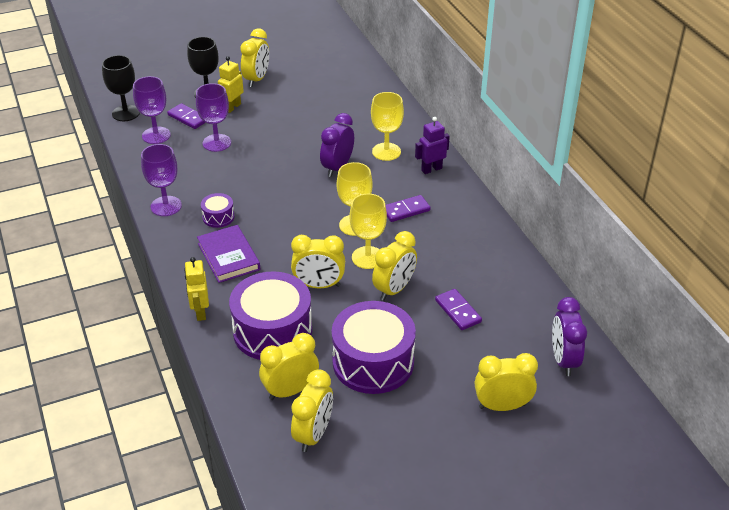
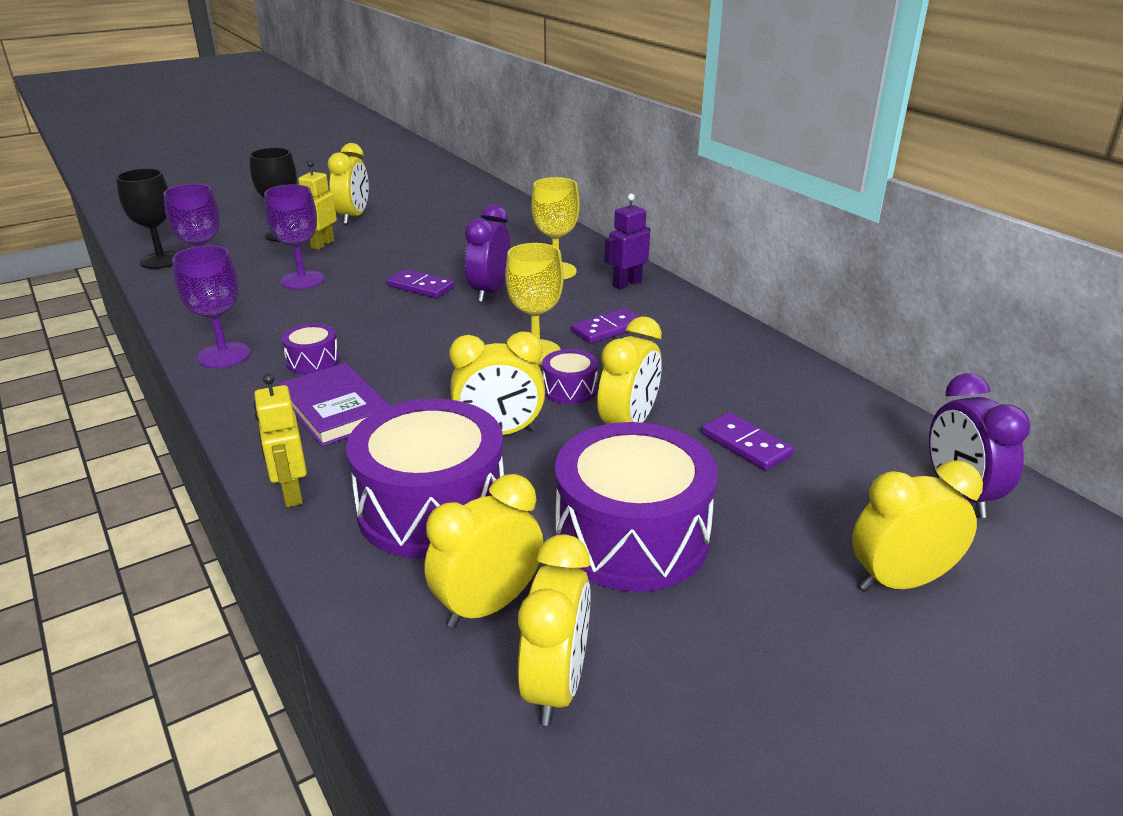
camera: 10 degrees left, 10 degrees down
(188, 118) = (257, 259): purple domino -> purple domino (421, 286)
(368, 257) = (569, 389): yellow goblet -> purple drum

